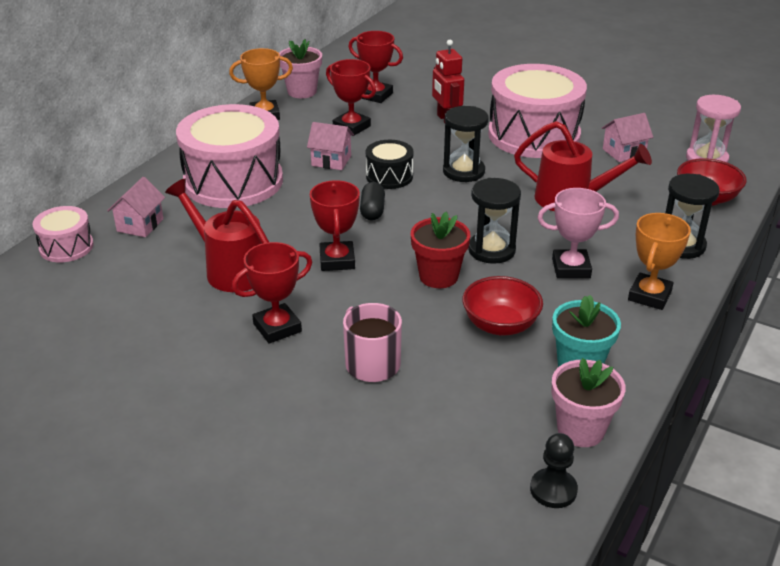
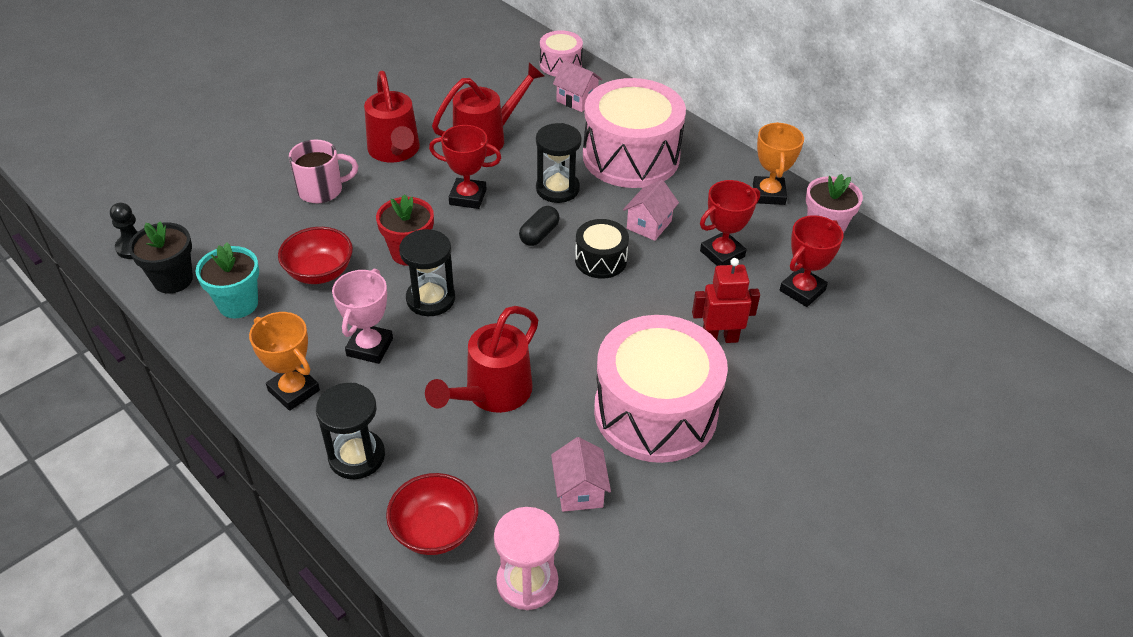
camera: 105 degrees right, 10 degrees up
(277, 328) = (395, 151): red trophy -> red watering can
(372, 210) = (539, 234): black capsule -> black capsule turned 75 degrees counterclockwise
(463, 171) = (589, 320): black hourglass -> black hourglass (557, 189)
(580, 430) = (173, 280): pink flower pot -> black flower pot

